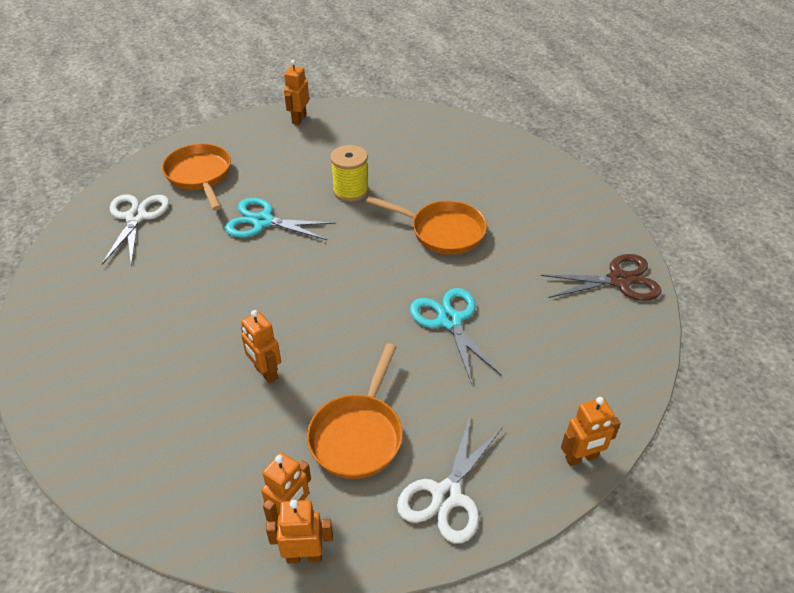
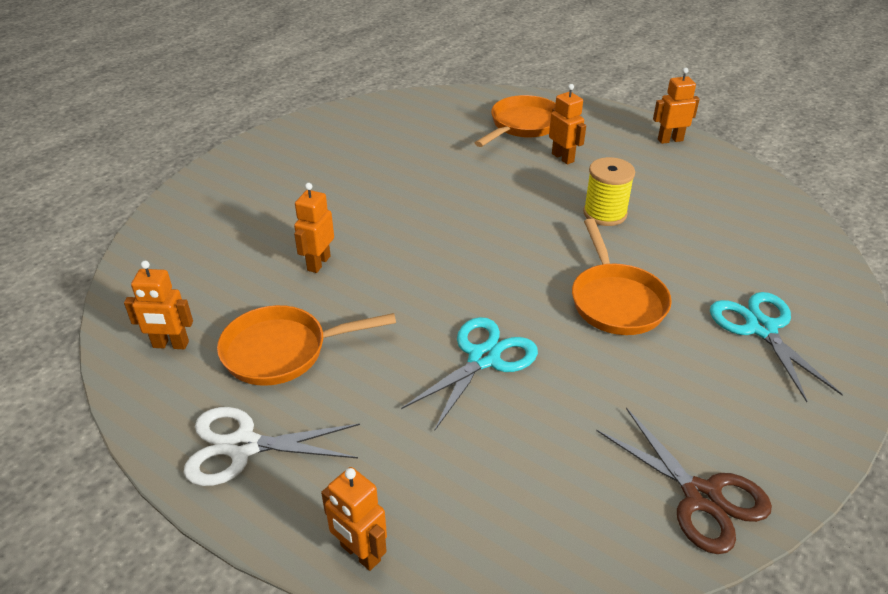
camera: 60 degrees right, 5 degrees down
(136, 217) = (438, 120): white scissors -> none
(263, 221) = (502, 182): turquoise scissors -> turquoise scissors (761, 328)
(304, 556) = (130, 372): orange robot -> orange robot (563, 157)

